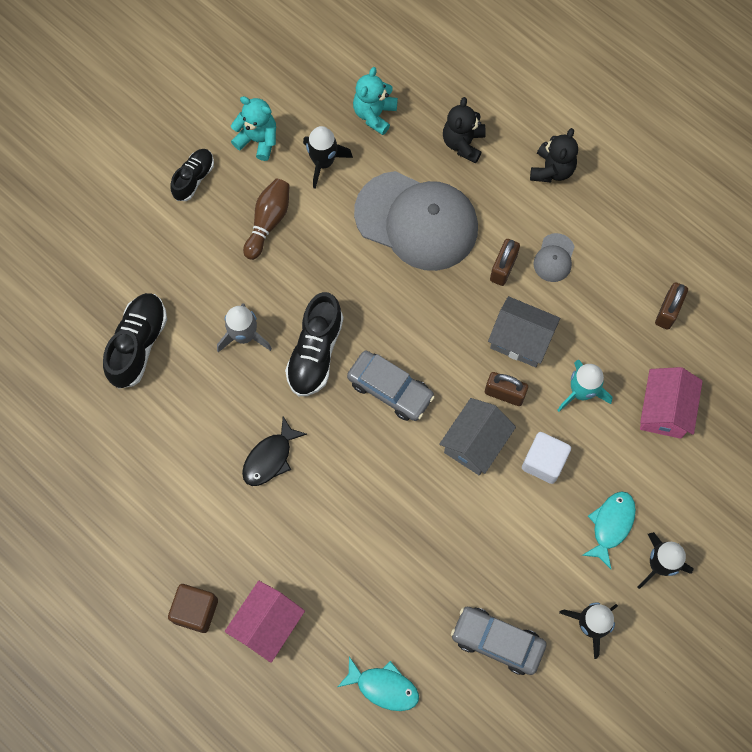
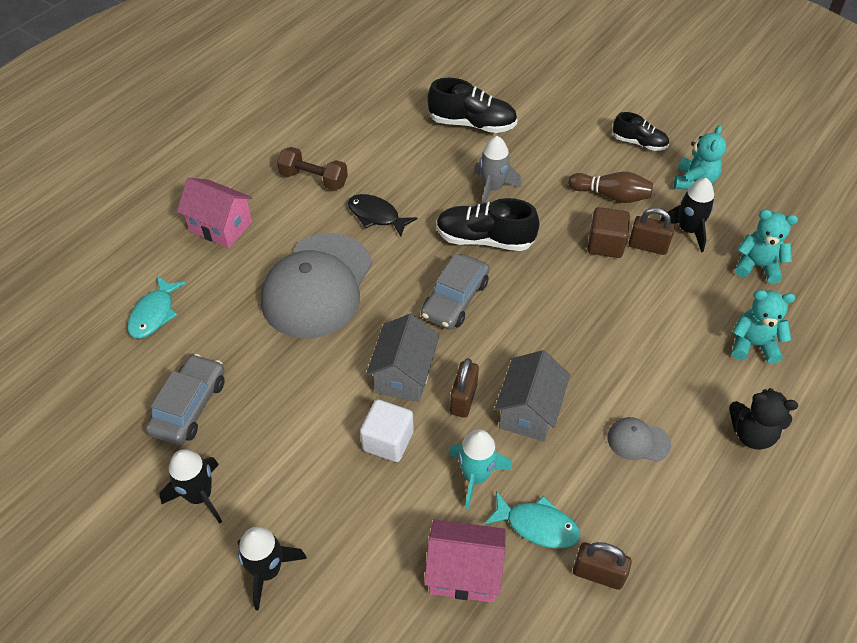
camera: 85 degrees right, 20 degrees down
(195, 610) = (236, 180): brown cube -> brown cube (605, 244)
(206, 523) = (314, 179): none -> brown dumbbell
(417, 221) = (646, 309): grey cap -> grey cap (317, 286)
(463, 143) = (753, 344): black teddy bear -> turquoise teddy bear
(475, 443) = (404, 375): grey house -> grey house turned 75 degrees clockwise
(503, 268) = (612, 390): brown padlock -> brown padlock (647, 246)
(611, 525) = (316, 514): turquoise fish -> turquoise fish (537, 525)

